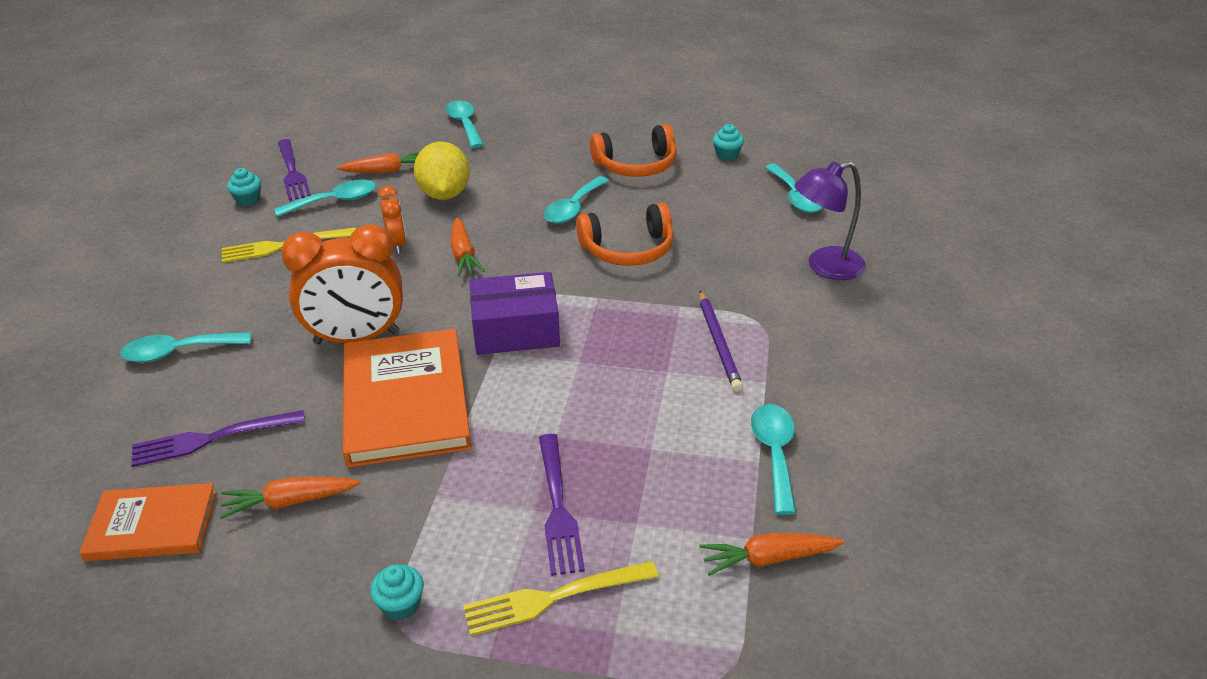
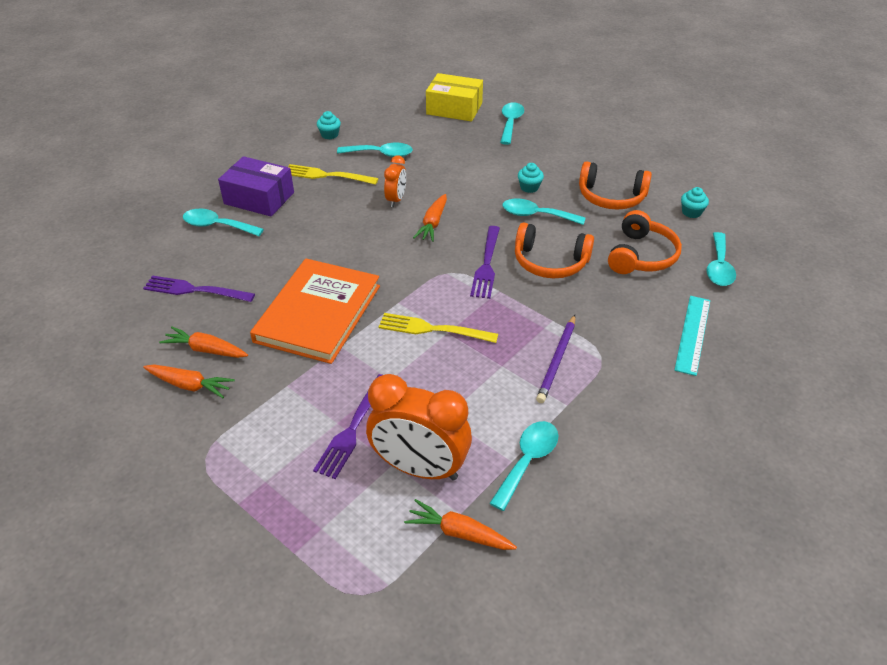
camera: 30 degrees right, 5 degrees up
(152, 525) = (128, 330): orange book -> none
(292, 172) = (370, 123): purple fork -> purple fork (486, 264)
(357, 338) = (322, 257): orange clock -> orange clock (419, 468)
(385, 127) = (454, 108): none -> yellow box
(386, 171) = (430, 142): orange carrot -> orange carrot (190, 385)
(401, 605) = (216, 445): turquoise cupcake -> turquoise cupcake (529, 187)
(444, 194) = (455, 173): yellow lemon -> none
(516, 330) = (424, 292): purple box -> purple box (259, 198)
(554, 598) = (303, 486): yellow fork -> yellow fork (433, 329)
(573, 208) = (536, 215): turquoise spoon -> turquoise spoon turned 45 degrees clockwise
(714, 211) = (641, 255): none -> orange headphones
(825, 267) = (693, 334): purple lamp -> turquoise ruler

